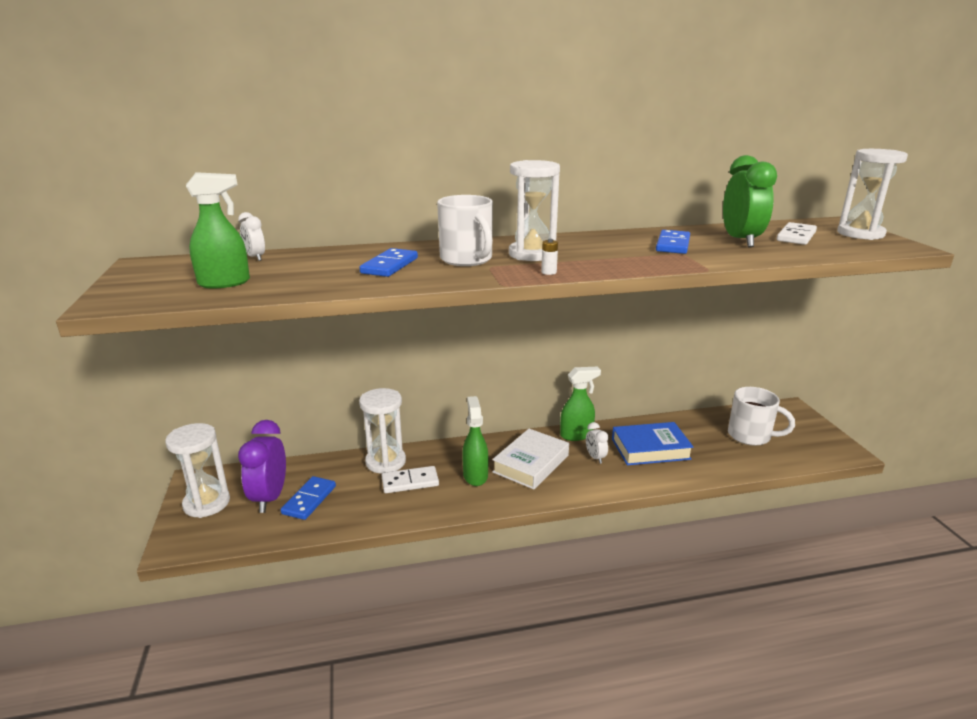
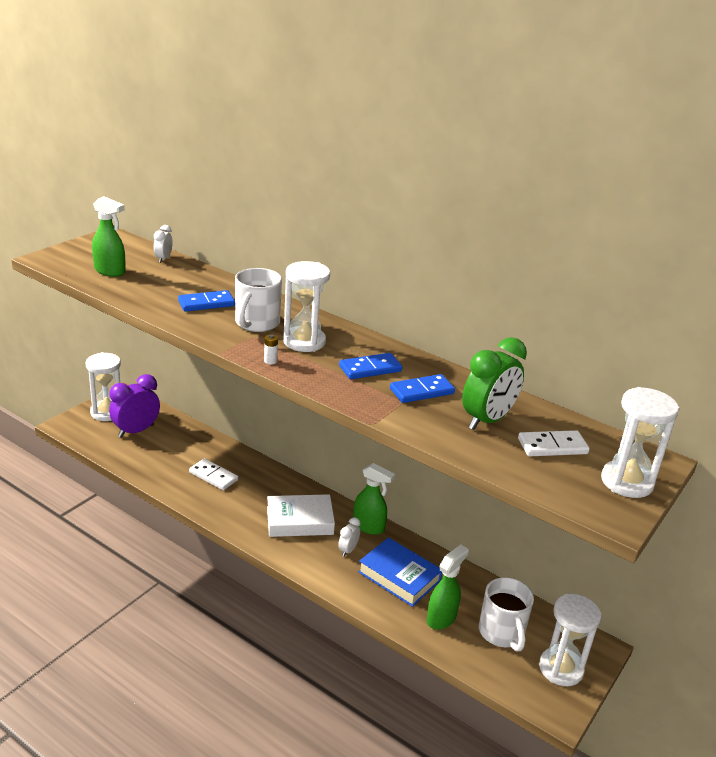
camera: 45 degrees right, 5 degrees up
(309, 500) = (150, 447): blue domino -> blue domino (370, 369)
(385, 462) = (223, 454): white hourglass -> white hourglass (561, 669)
(475, 475) = (254, 501): green spray bottle -> green spray bottle (441, 618)

